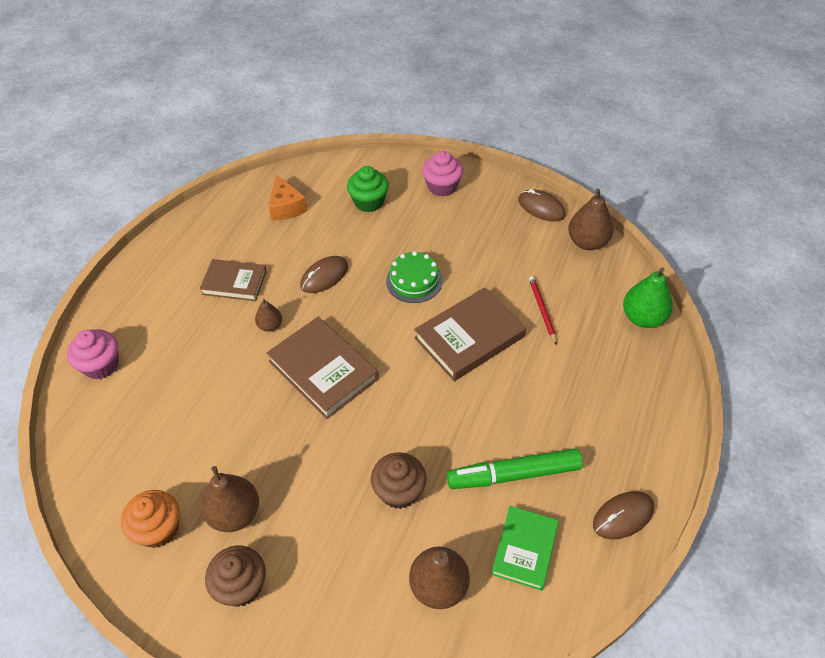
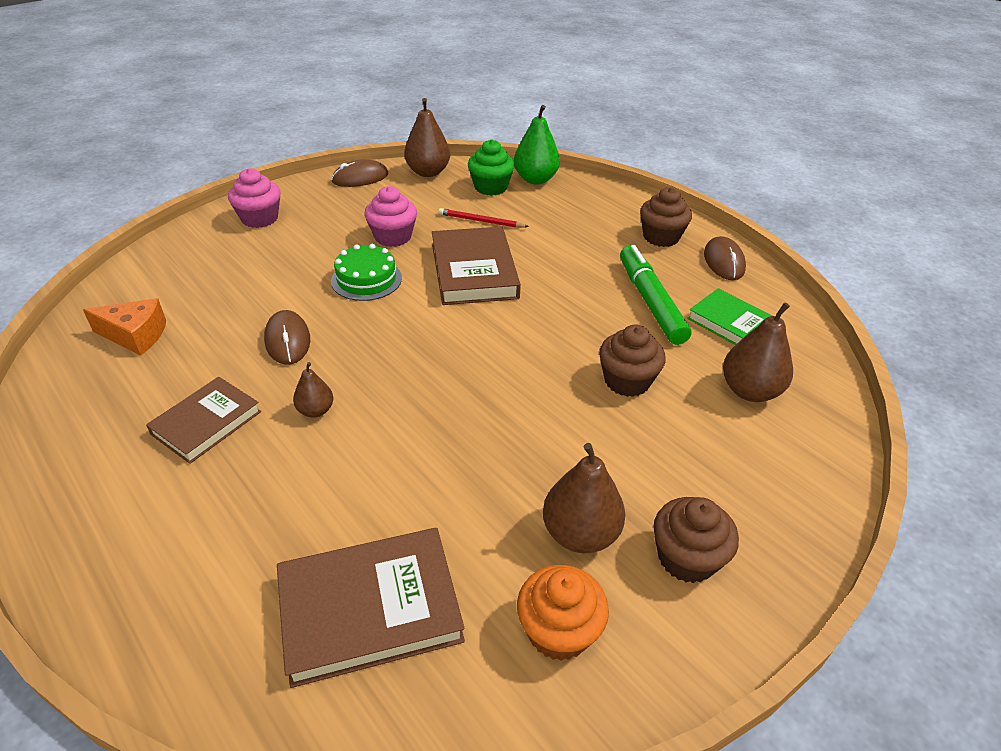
camera: 65 degrees left, 10 degrees down
(101, 365) = (199, 633): pink cupcake -> pink cupcake (393, 237)
(323, 370) = (426, 386): brown book -> brown book (370, 609)
(369, 202) = (216, 271): green cupcake -> green cupcake (490, 187)
(513, 474) = (650, 302): green marker -> green marker turned 150 degrees clockwise
(624, 450) = (661, 237): none -> brown cupcake

